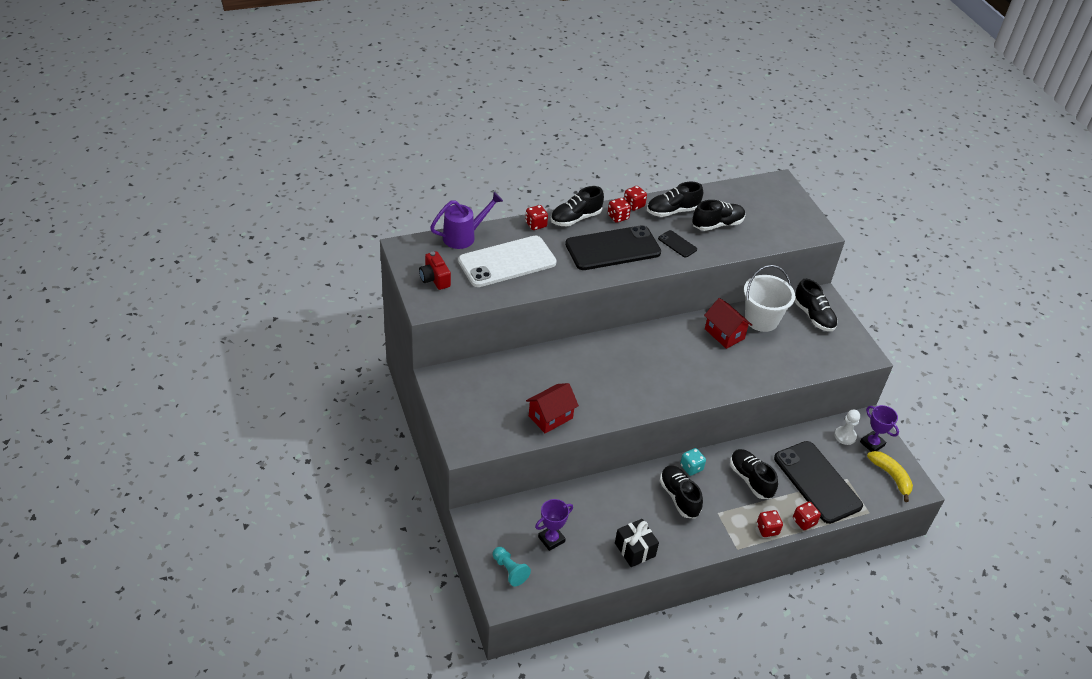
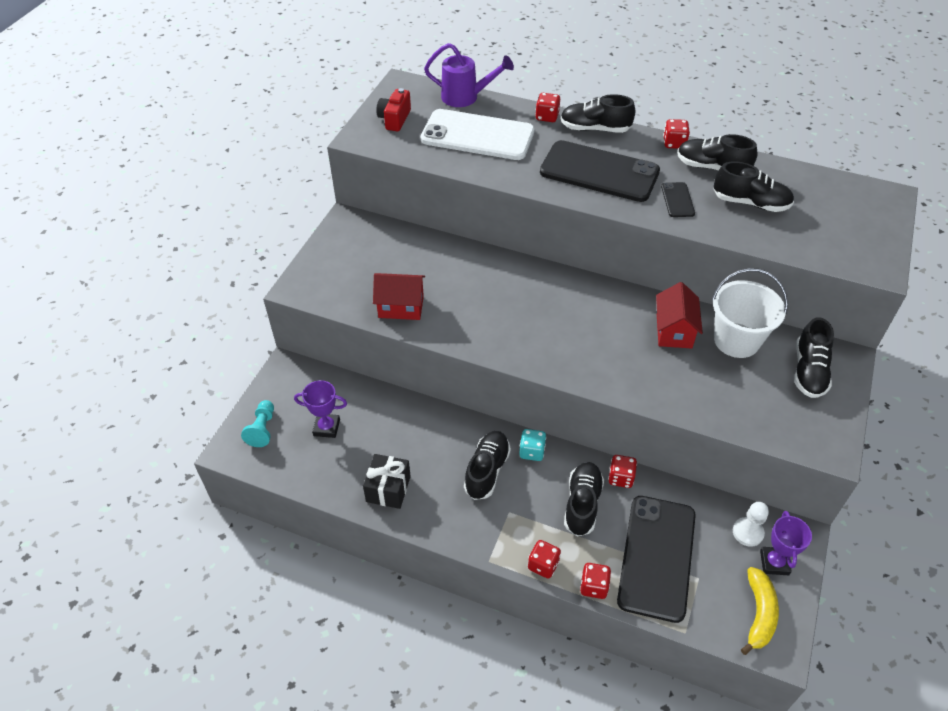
camera: 45 degrees right, 5 degrees up
(618, 217) = (642, 146): red dice -> red dice (620, 478)

